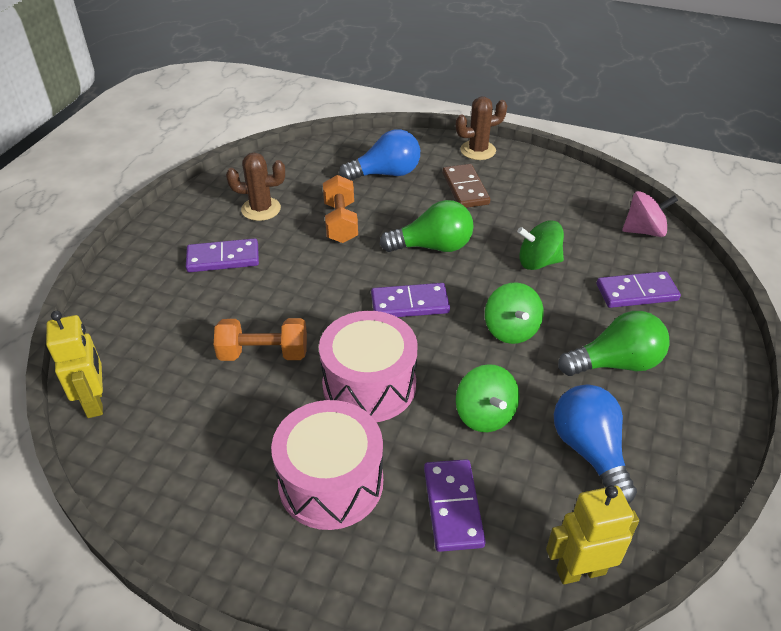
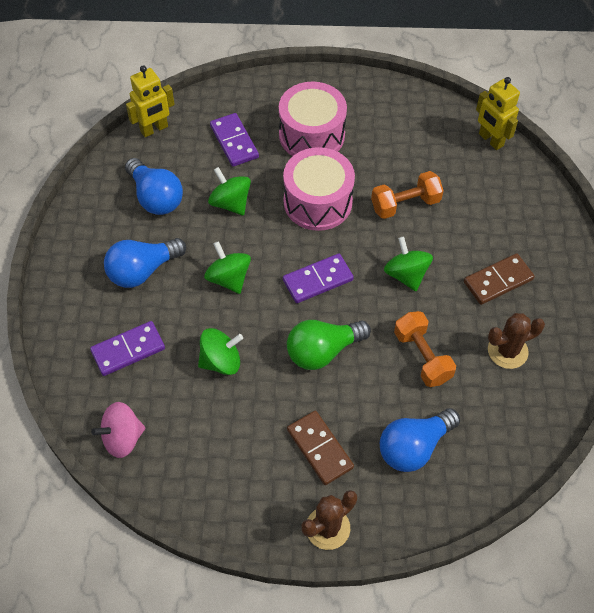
camera: 160 degrees right, 15 degrees up
(223, 258) = (498, 281): purple domino -> brown domino
(312, 285) = (406, 274): none -> green spinning top
(615, 363) = (142, 270): green light bulb -> blue light bulb

